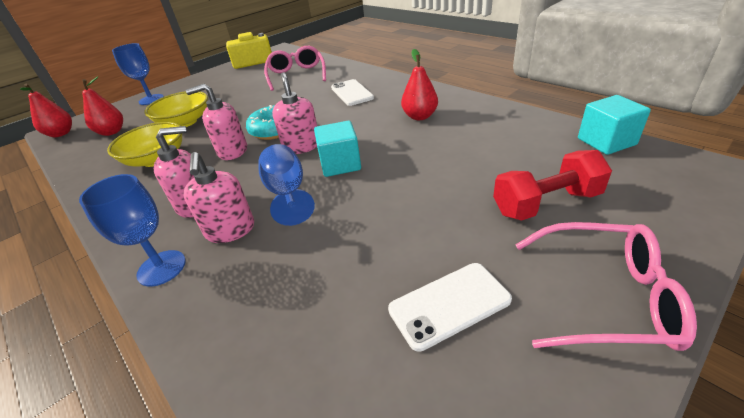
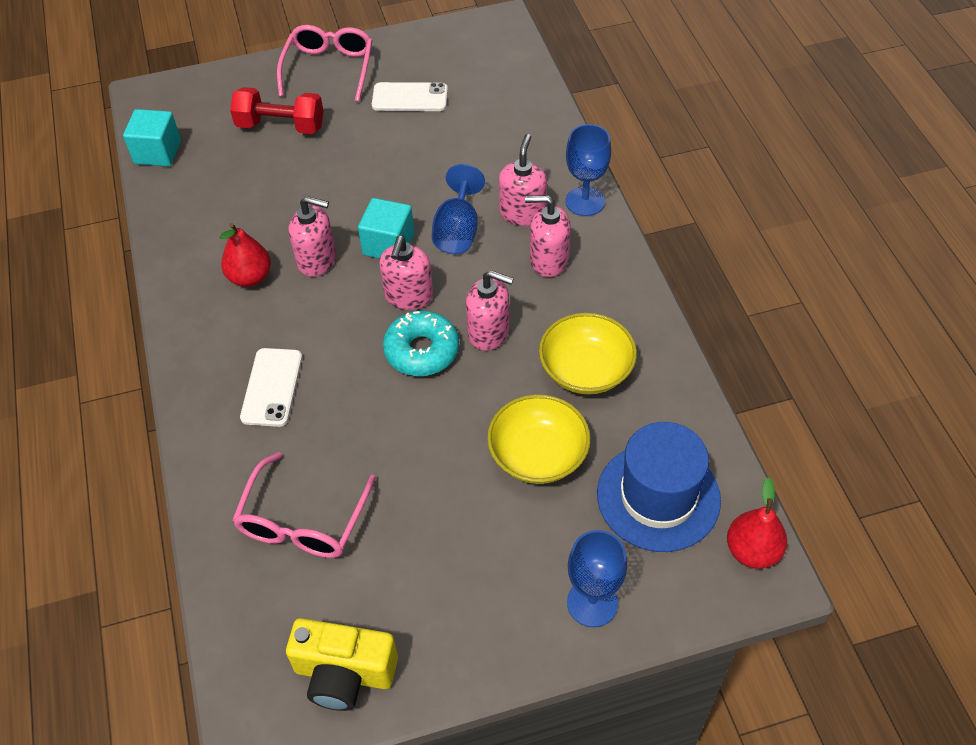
camera: 155 degrees left, 15 degrees up
(112, 132) = (658, 497): red pear -> blue hat
(385, 138) = (317, 260): none -> pink soap dispenser
(605, 297) = (329, 68): pink glasses -> pink glasses turned 60 degrees clockwise

